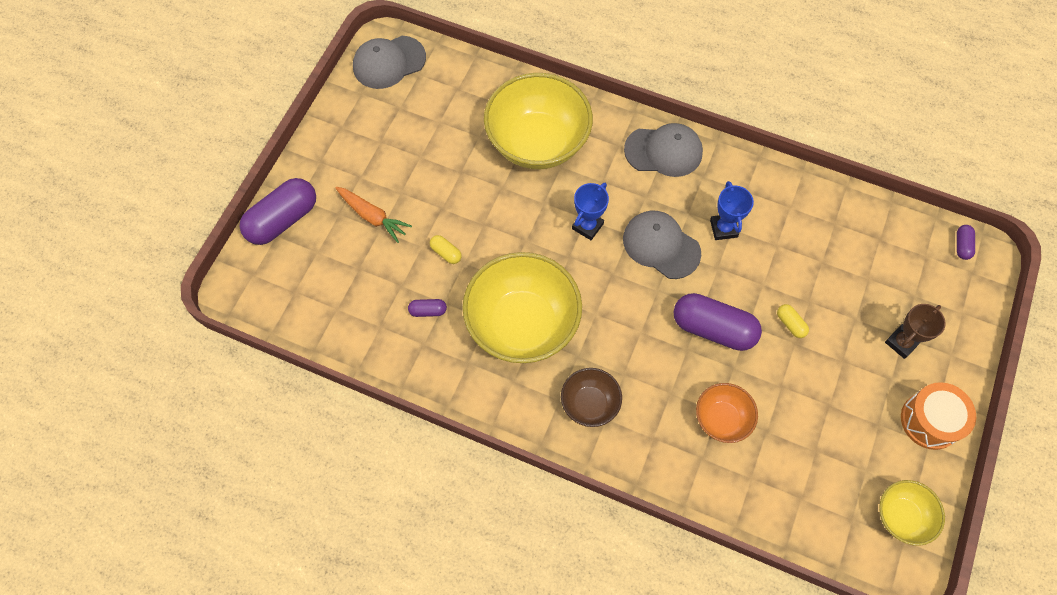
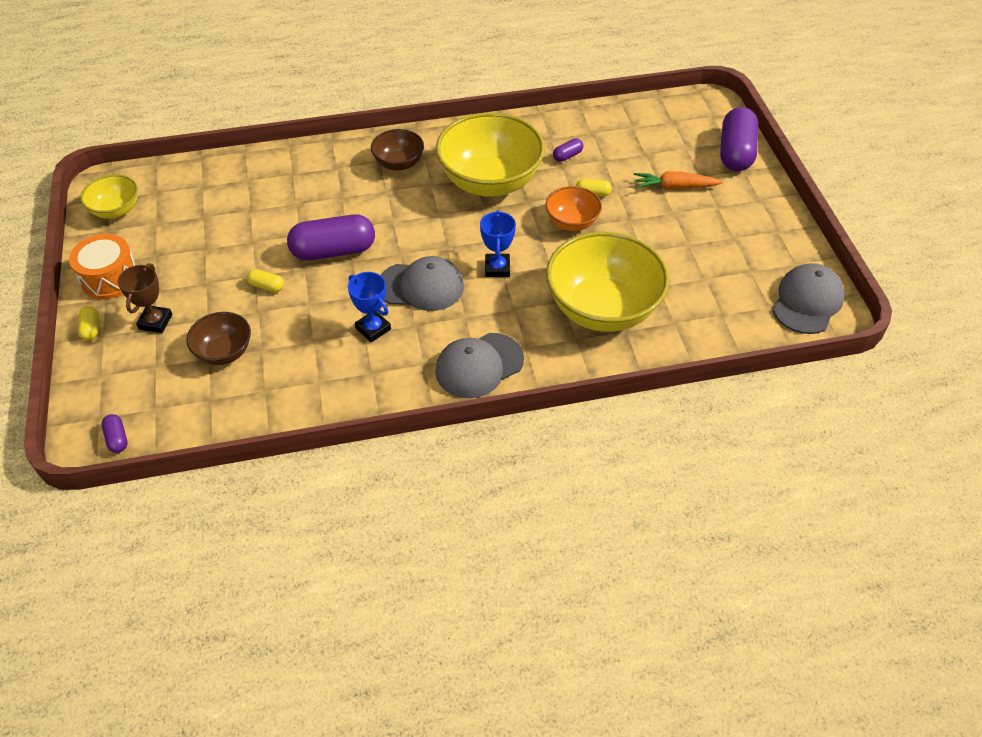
camera: 145 degrees right, 15 degrees down
(721, 419) = (290, 200): orange bowl -> orange bowl (572, 222)
(853, 276) = (224, 352): none -> brown bowl
(960, 368) = (91, 329): none -> yellow capsule

